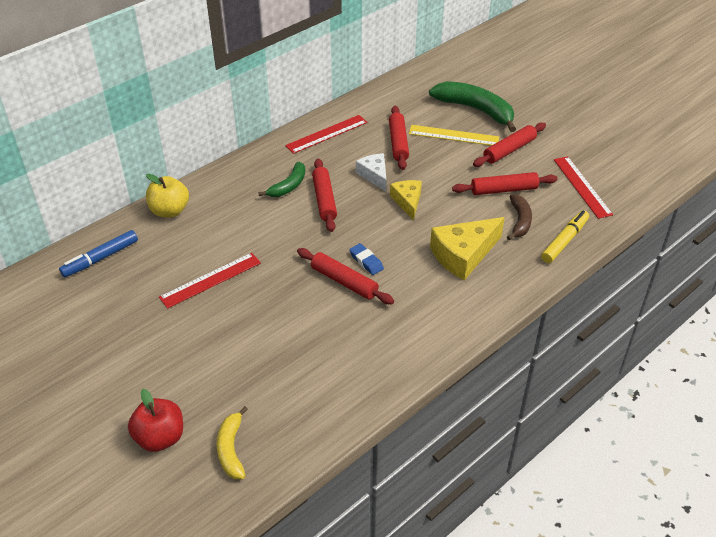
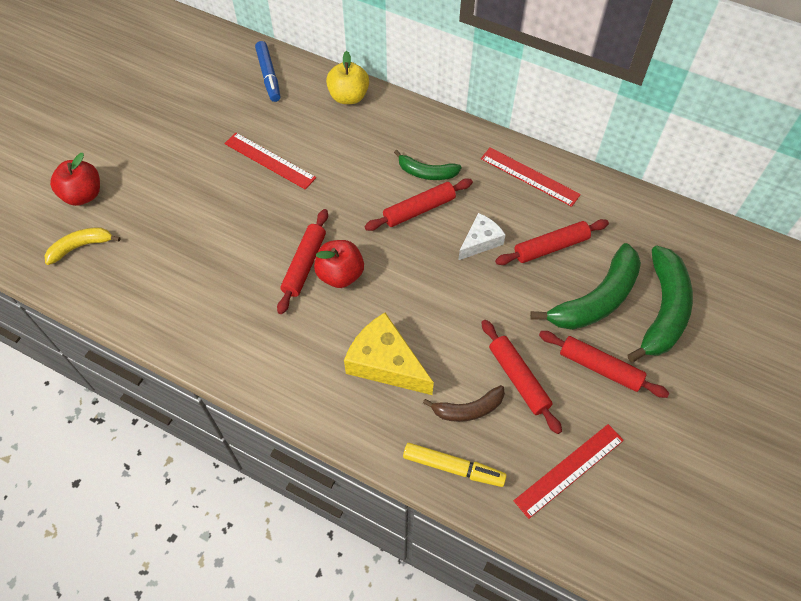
camera: 70 degrees right, 15 degrees up
(100, 258) = (268, 76): blue marker -> blue marker turned 135 degrees counterclockwise
(366, 261) = (340, 275): blue eraser -> red apple
(407, 202) = (450, 285): yellow cheese -> none
(453, 135) = (596, 299): yellow ruler -> green banana

